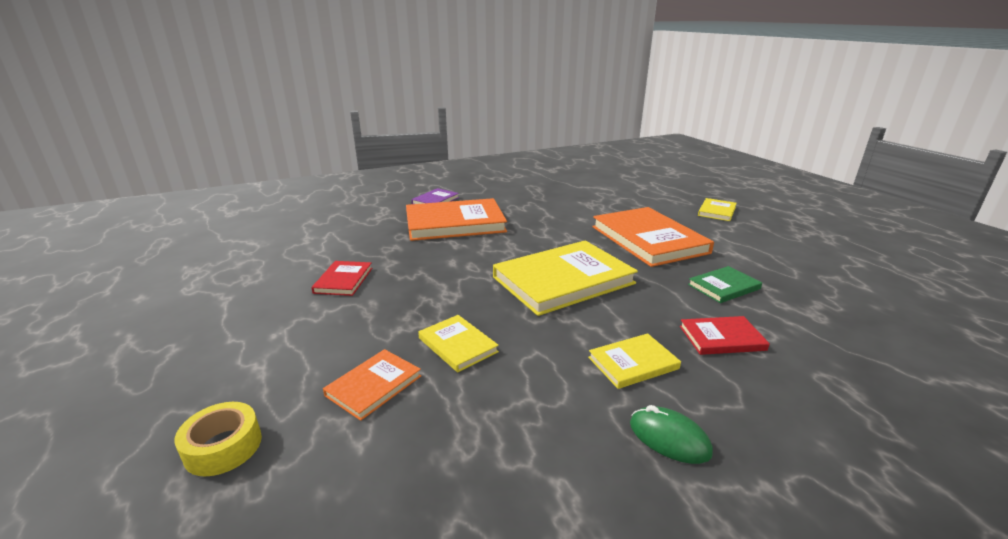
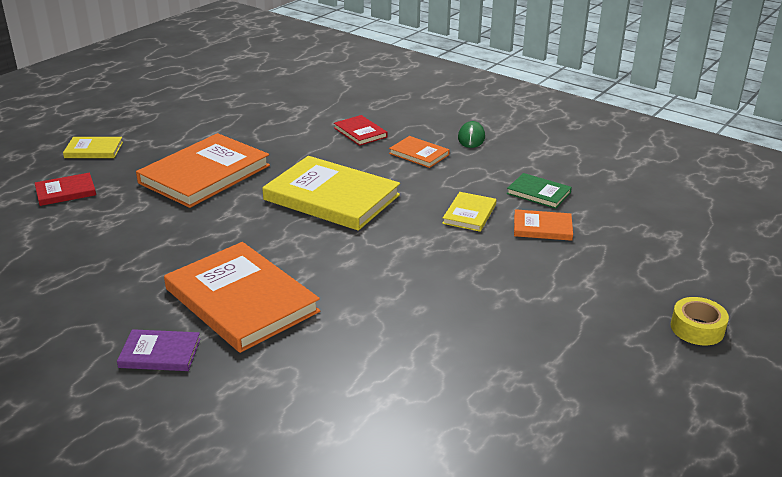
camera: 120 degrees left, 5 degrees up
(223, 447) = (642, 252): yellow tape -> yellow tape (697, 328)
(343, 280) = (445, 310): red book -> red book (66, 191)
(633, 363) = (419, 154): yellow book -> orange book
(723, 287) = (282, 136): green book -> green book (538, 193)

